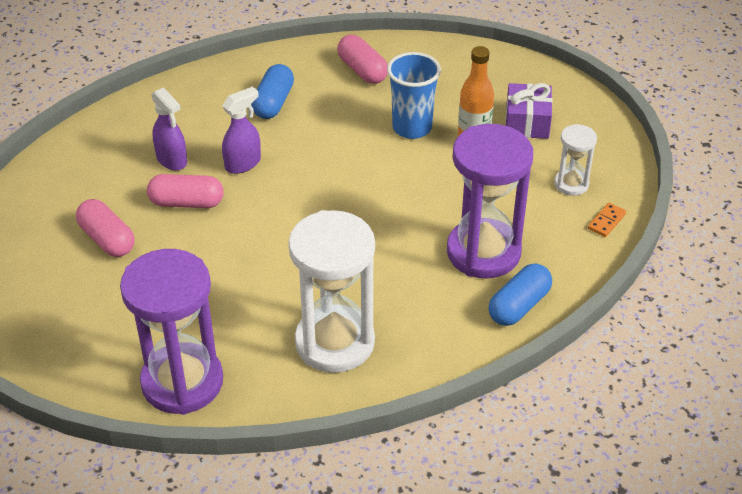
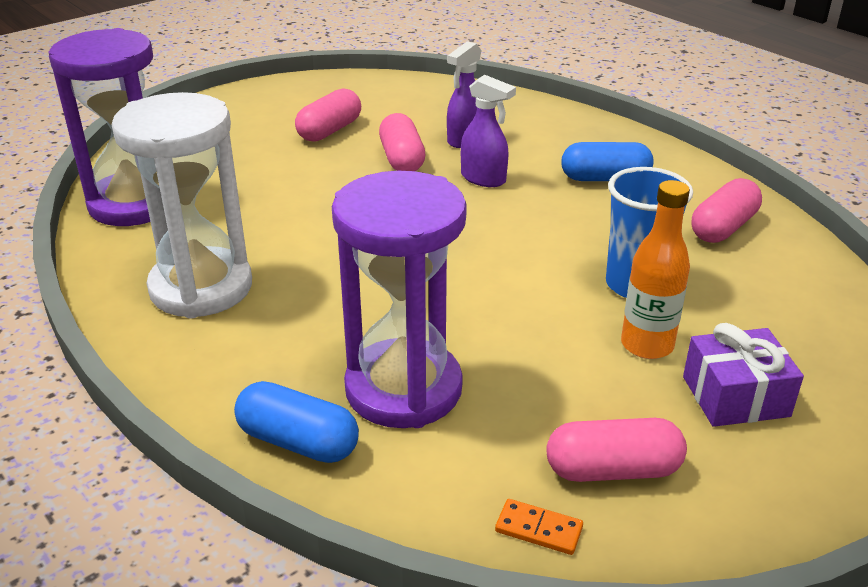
camera: 75 degrees right, 10 degrees down
(571, 184) = (612, 470): white hourglass -> pink capsule

